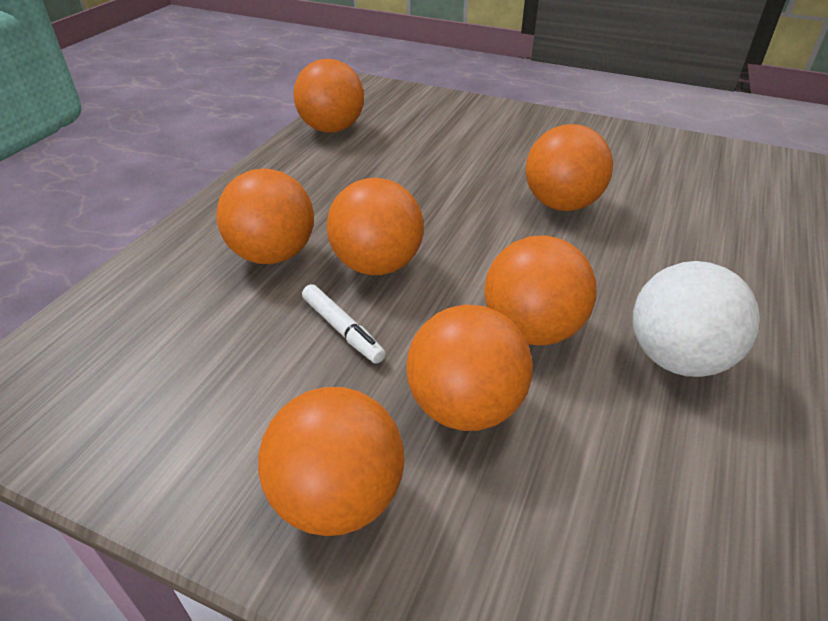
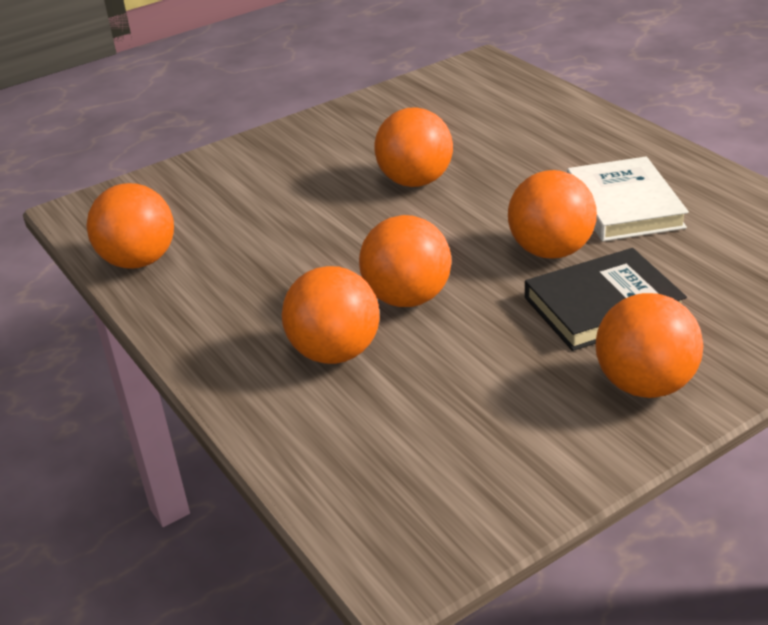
camera: 55 degrees left, 5 degrees down
(342, 330) = (476, 339): white marker -> none
(465, 407) = (602, 305): orange ball -> black book
(677, 358) = (624, 206): white ball -> white book

